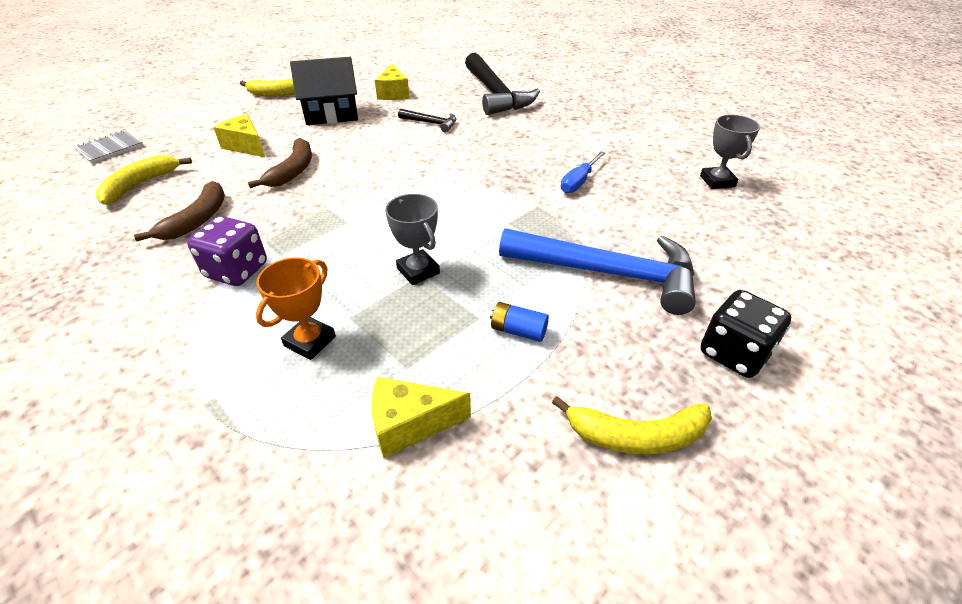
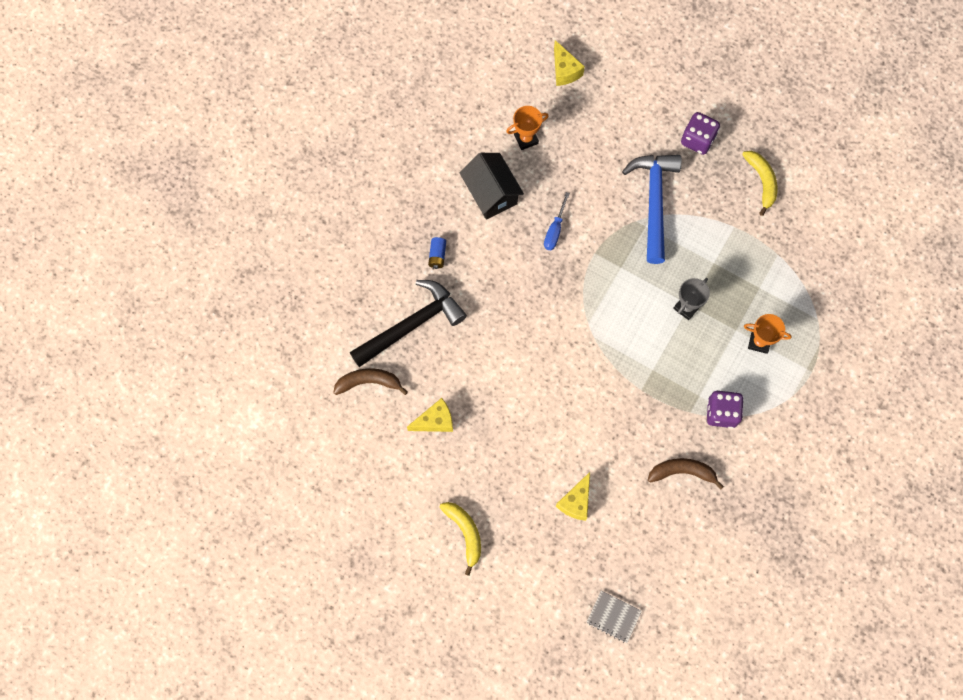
camera: 105 degrees left, 30 degrees up
(140, 185) = (656, 546): yellow banana -> none
(293, 171) = (601, 441): brown banana -> brown banana (369, 382)
(331, 114) = (497, 459): black house -> black house (491, 193)
(410, 424) = (789, 275): yellow cheese -> yellow cheese (564, 70)
(431, 123) = (490, 364): black hammer -> none
(518, 331) = (716, 241): blue battery -> blue battery (437, 255)
(579, 182) = (555, 230): blue screwdriver -> blue screwdriver turned 90 degrees clockwise
(717, 181) = (526, 139): grey trophy -> orange trophy
(734, 353) = (697, 140): black dice -> purple dice

